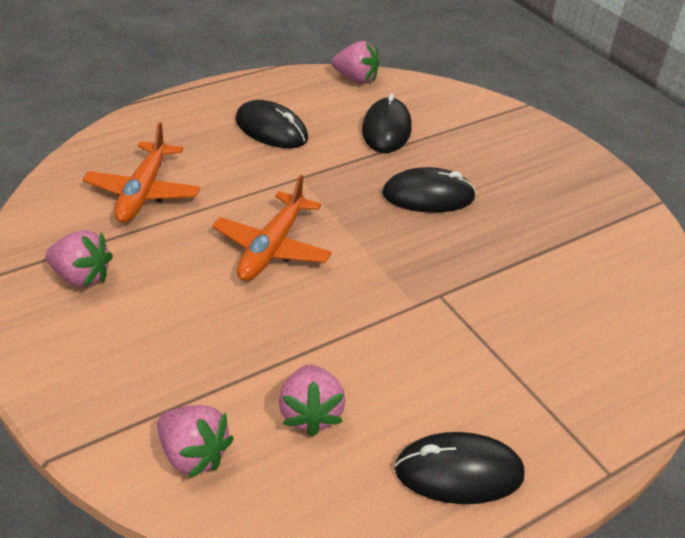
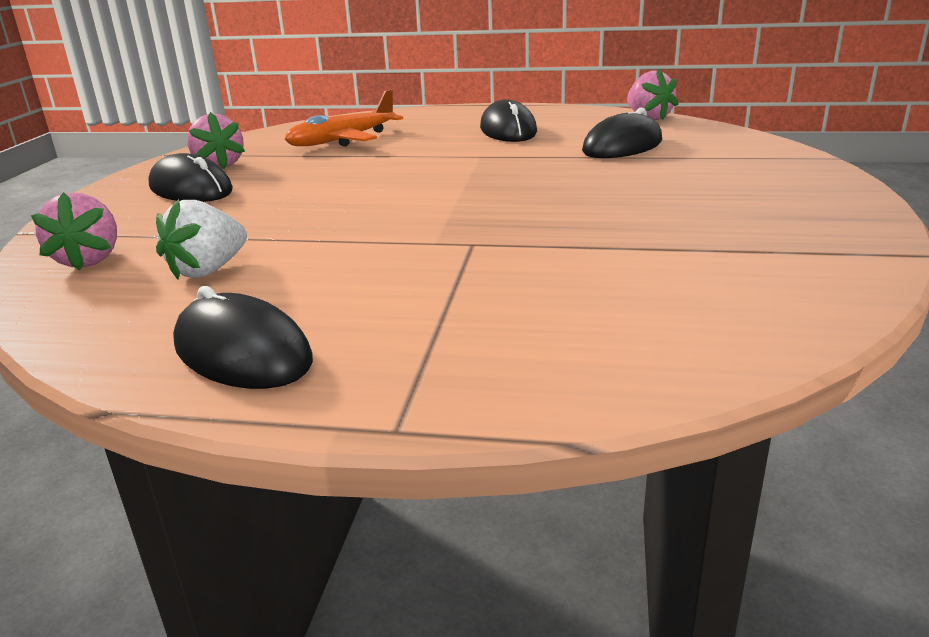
camera: 45 degrees right, 15 degrees down
(272, 247) = (378, 182): orange plane -> none
(311, 413) = (208, 270): pink strawberry -> white strawberry
(428, 196) = (588, 187): black mouse -> black mouse (191, 189)

